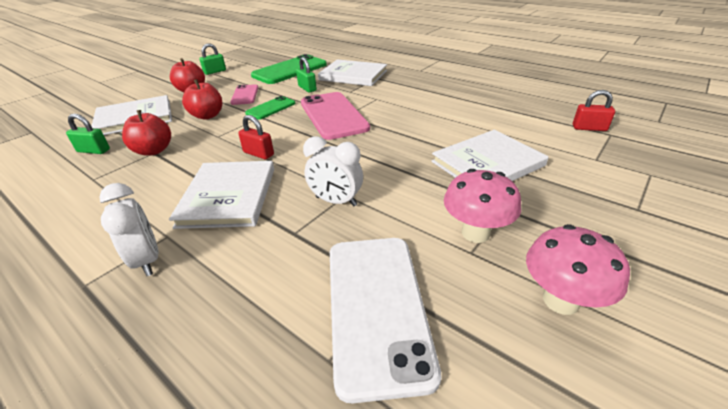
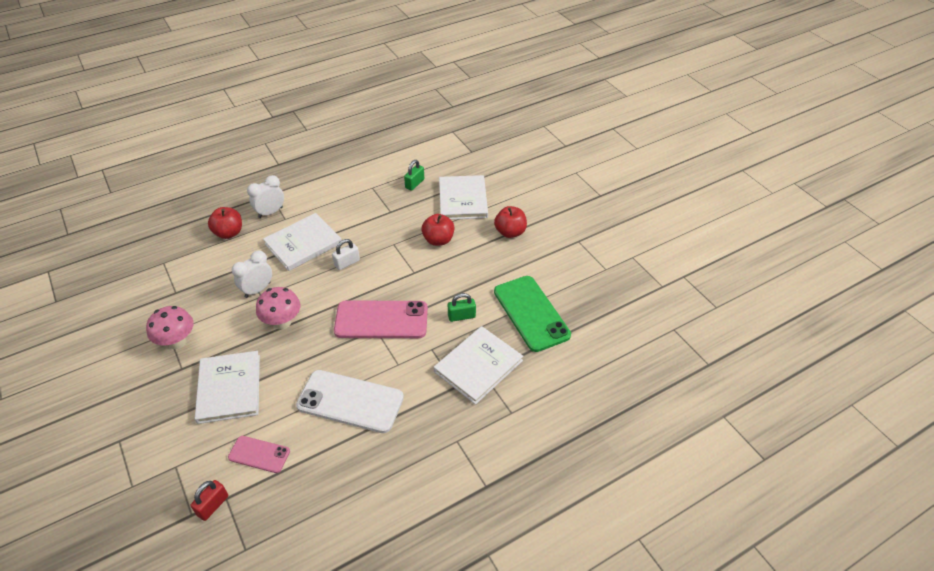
camera: 110 degrees right, 10 degrees up
(147, 260) = (270, 212): white clock -> white clock turned 150 degrees clockwise
(153, 151) = (392, 211): red apple -> red apple (229, 233)
(215, 72) = (561, 251): green padlock -> none
(228, 196) = (303, 244): white book -> white book turned 60 degrees counterclockwise
(245, 95) = (473, 267): pink phone -> pink phone (259, 454)
(258, 153) = (347, 263): red padlock -> white padlock
(271, 108) = (427, 281): green phone -> none
(377, 307) = (171, 284): white phone -> white phone (350, 401)
(560, 300) = (113, 350): pink mushroom -> pink mushroom (282, 322)

